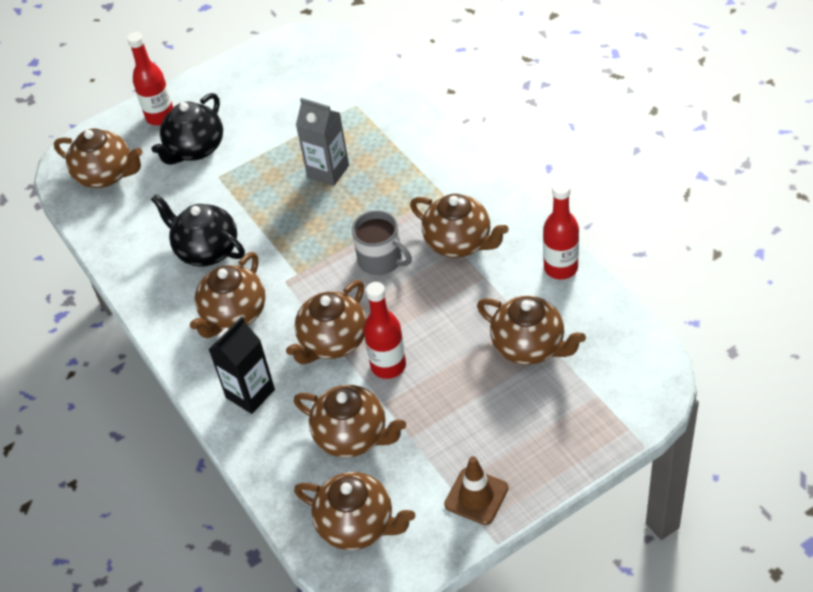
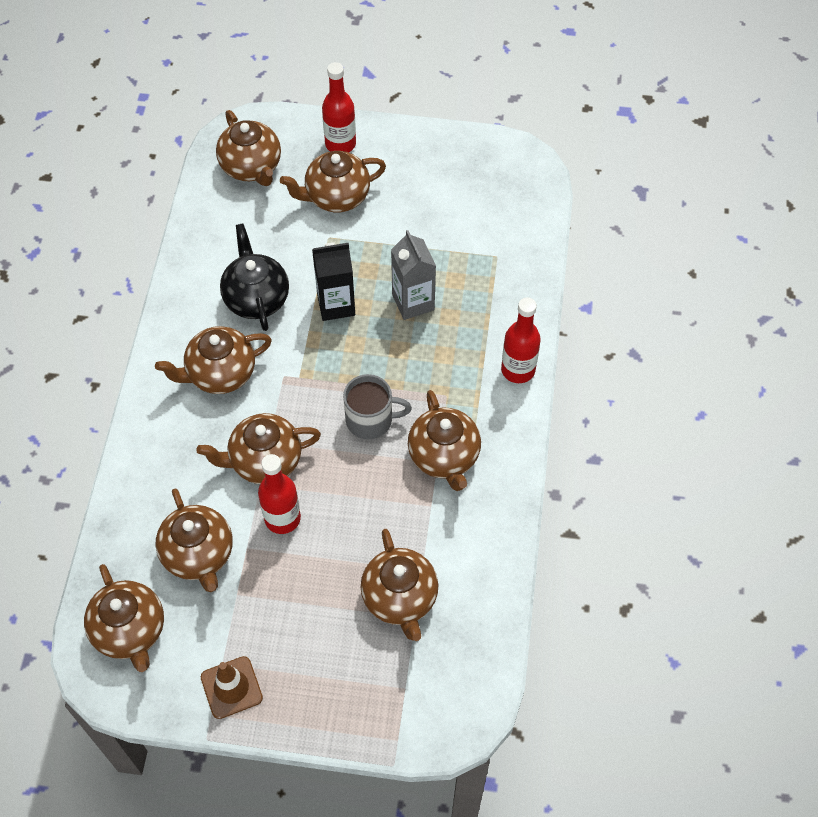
camera: 35 degrees right, 10 degrees up
(195, 149) = (336, 197): black teapot -> brown teapot
(250, 393) = (166, 452): black carton -> black carton (336, 304)
(381, 260) = (370, 420): grey mug -> grey mug turned 75 degrees counterclockwise
(560, 268) = (498, 550): red bottle -> red bottle (518, 370)

